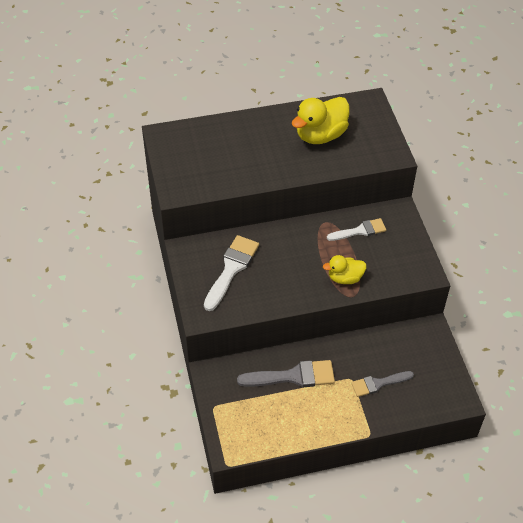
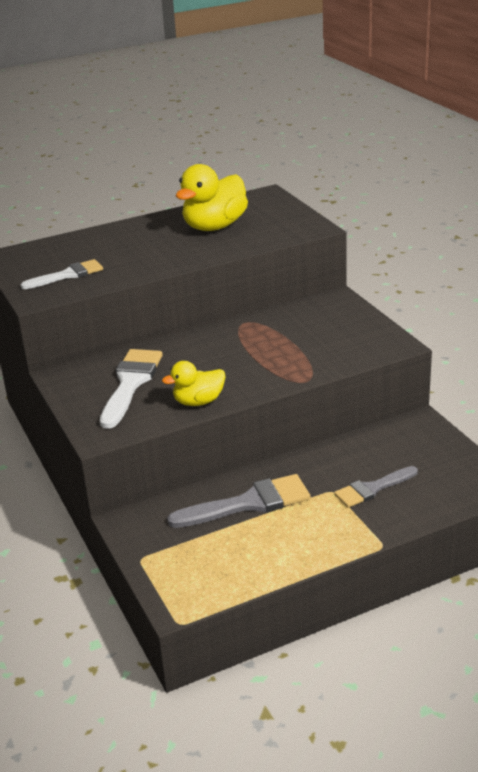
camera: 10 degrees left, 20 degrees down
(345, 278) = (289, 366): yellow duck -> yellow duck (198, 402)
(360, 231) = (293, 323): white brush -> white brush (67, 275)

